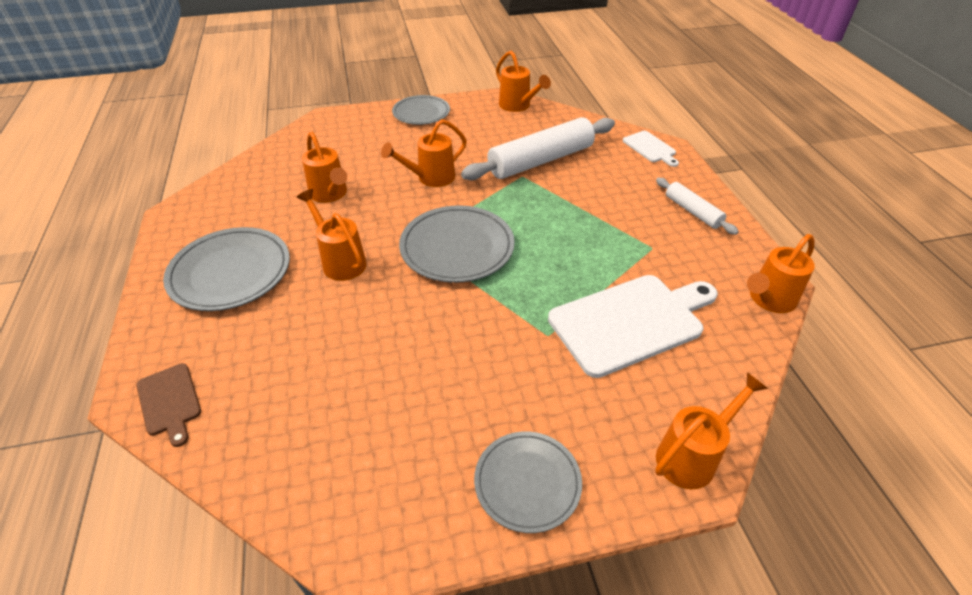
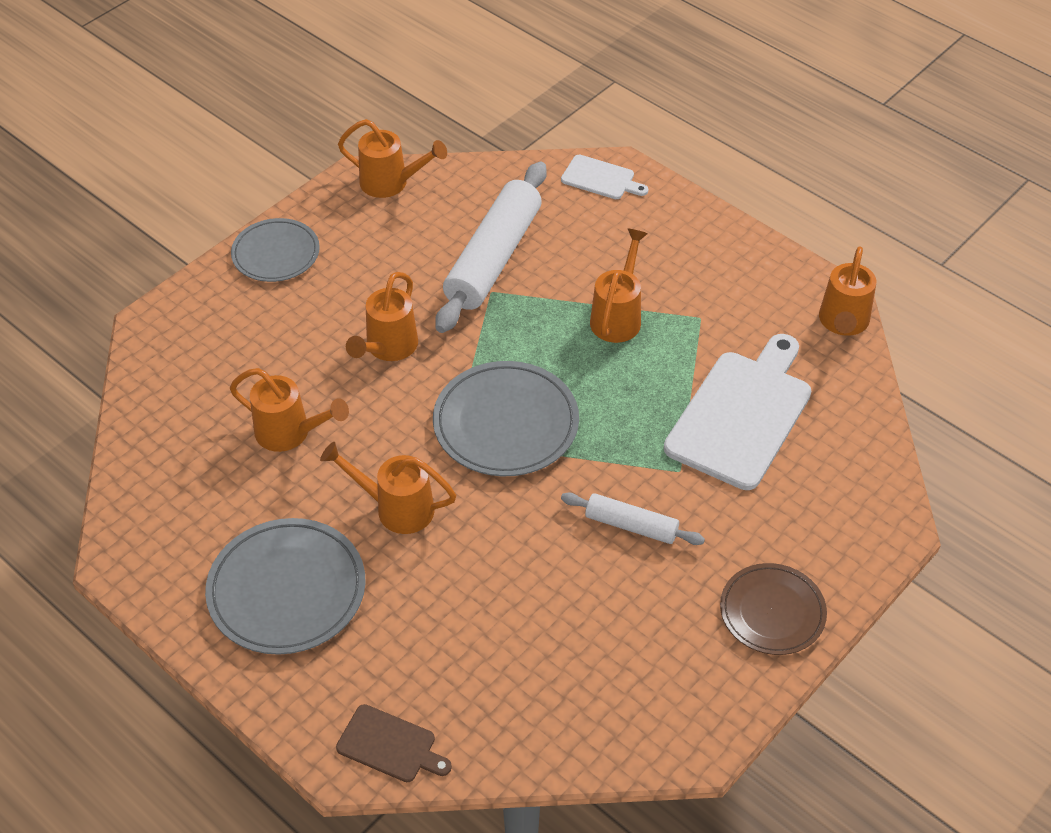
camera: 35 degrees left, 5 degrees up
(527, 482) = (772, 612): grey plate -> brown plate
(692, 211) = (707, 250): white rolling pin -> white rolling pin (631, 526)
(692, 456) = (877, 512): orange watering can -> orange watering can (618, 317)

